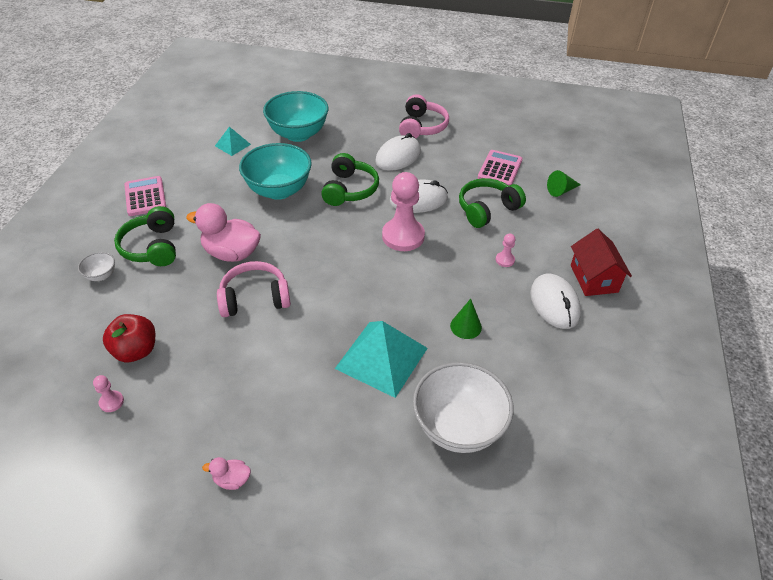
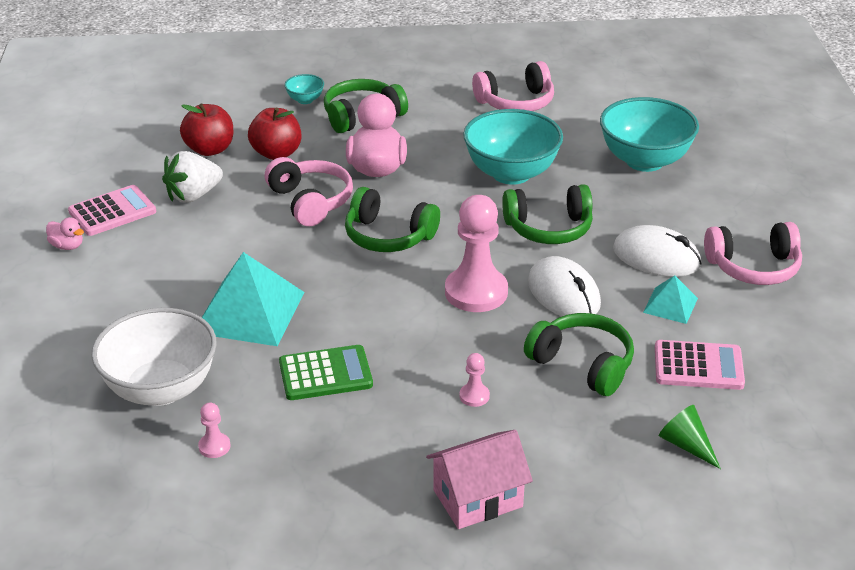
camera: 75 degrees right, 10 degrees down
(101, 275) = (305, 100): white bowl -> turquoise bowl
(111, 402) = (143, 155): pink pawn -> pink pawn (214, 446)
(145, 196) = (443, 88): pink calculator -> pink calculator (112, 212)
(172, 307) = (276, 153): none -> red apple
(192, 167) = (516, 102): none -> pink headphones
(203, 372) = (193, 195): none -> white strawberry
(232, 145) = (582, 118): turquoise pyramid -> turquoise pyramid (670, 305)
(232, 480) = (67, 246): pink duck -> pink duck turned 135 degrees clockwise
(322, 264) = (388, 236): none -> green headphones
(466, 326) = (325, 374): green cone -> green calculator
(554, 303) = (403, 457): white mouse -> none
(594, 278) = (477, 498): red house -> pink house

